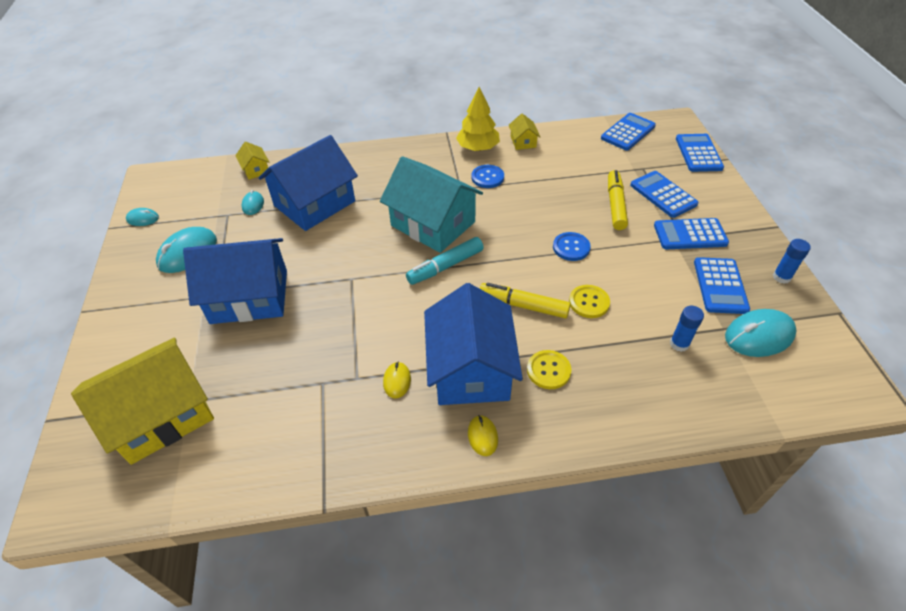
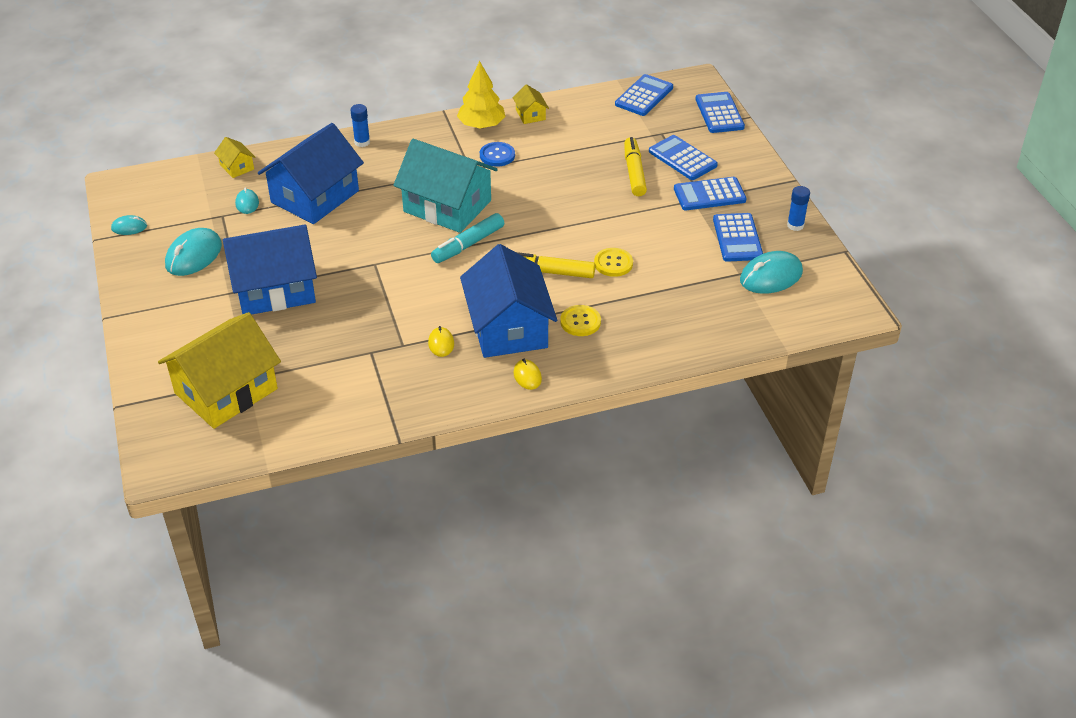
camera: 10 degrees left, 5 degrees down
(571, 247) = (592, 216): blue button -> none
(679, 344) = (698, 289): blue glue stick -> blue glue stick (362, 142)

